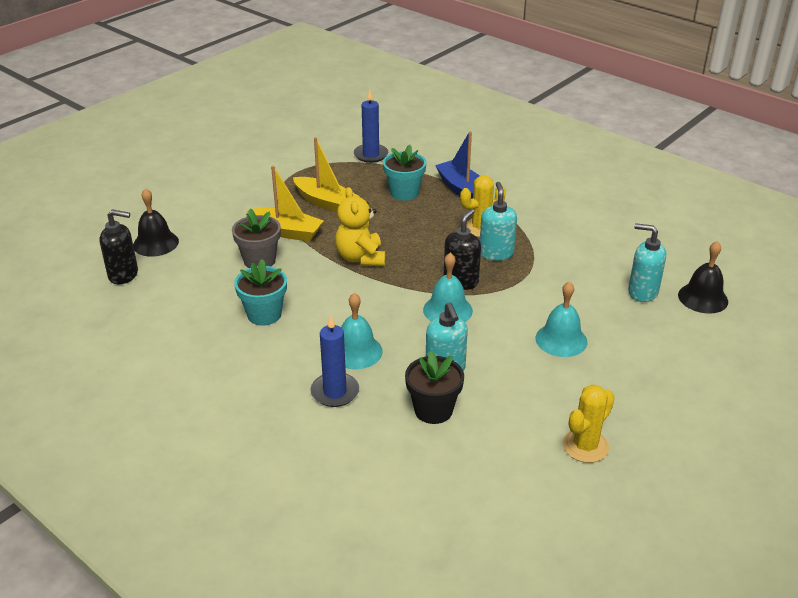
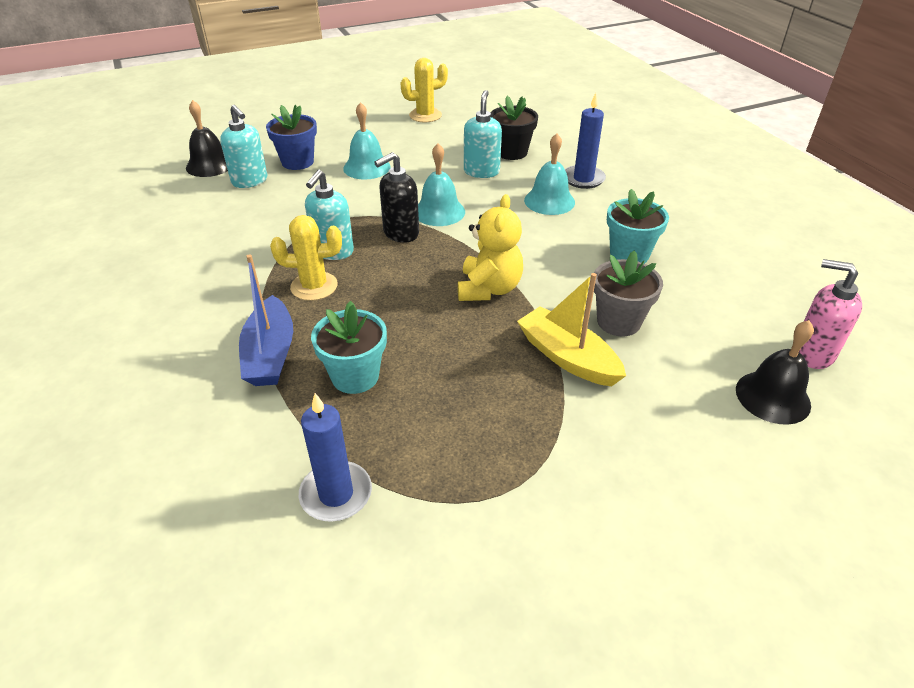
camera: 155 degrees left, 5 degrees up
(124, 275) = (812, 353): black soap dispenser -> pink soap dispenser
(325, 202) = (485, 396): yellow boat -> none
(632, 326) = (297, 162): none -> blue flower pot

